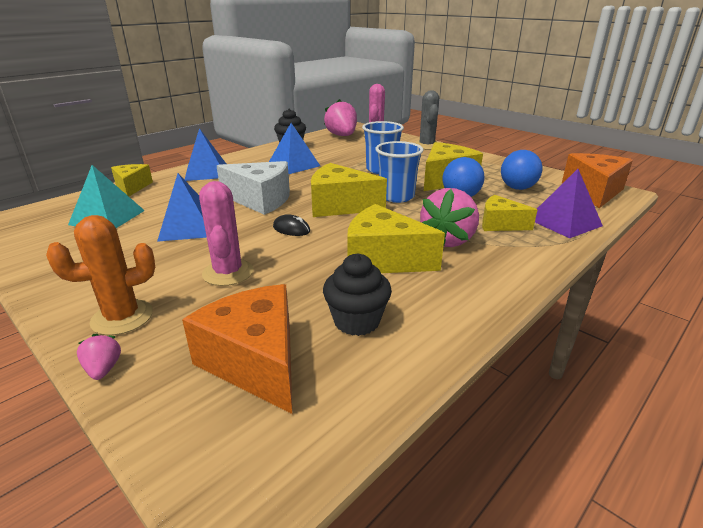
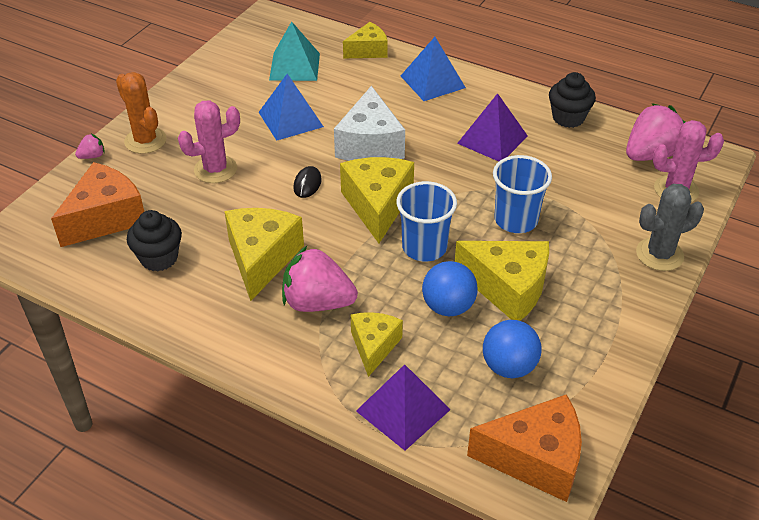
camera: 75 degrees right, 15 degrees up
(293, 165) = (492, 139): blue pyramid -> purple pyramid

